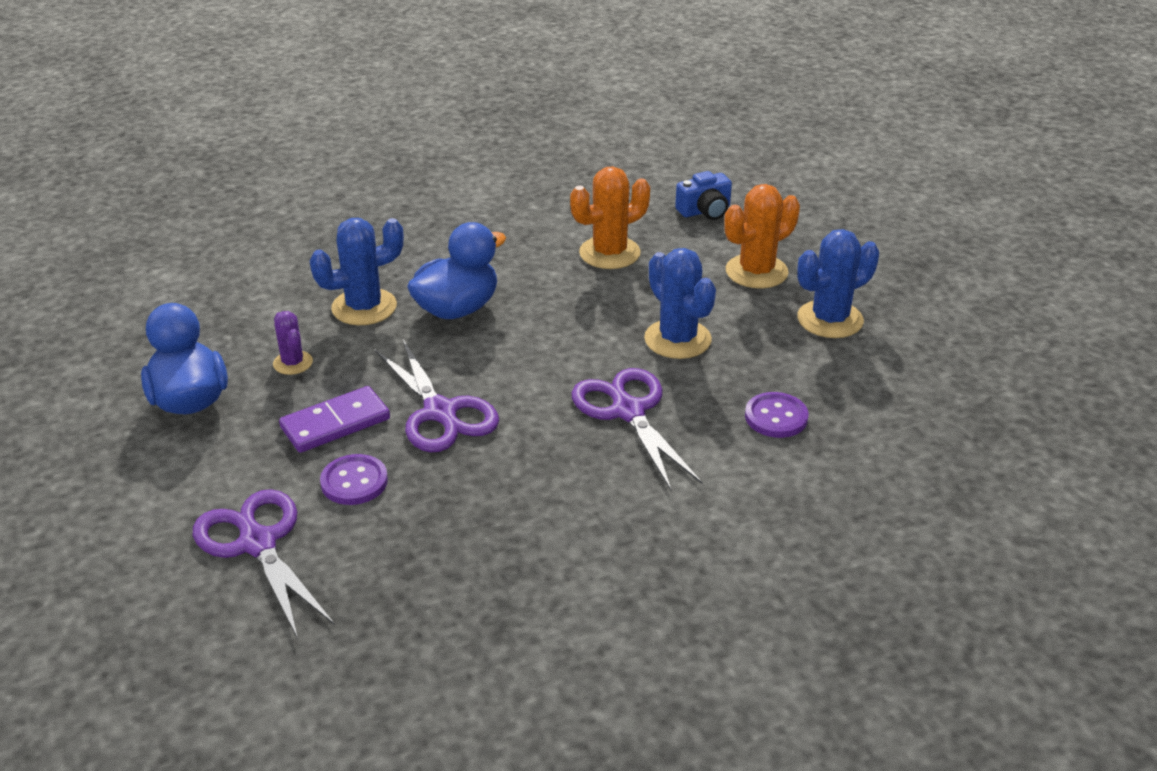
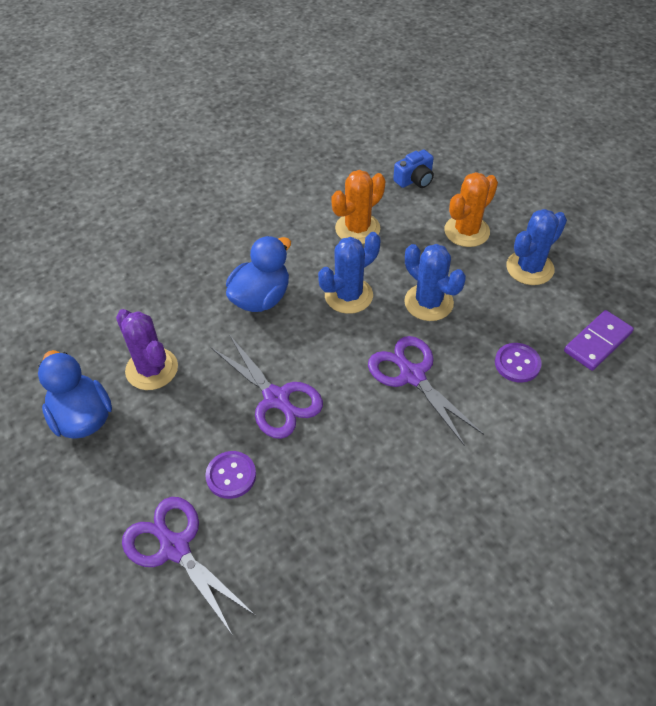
camera: 10 degrees left, 15 degrees up
(293, 363) = (152, 369): purple cactus -> purple cactus, size x1.74
(335, 423) = (201, 422): purple domino -> purple domino (597, 342)
(364, 307) = (190, 307): blue cactus -> blue cactus (348, 295)

